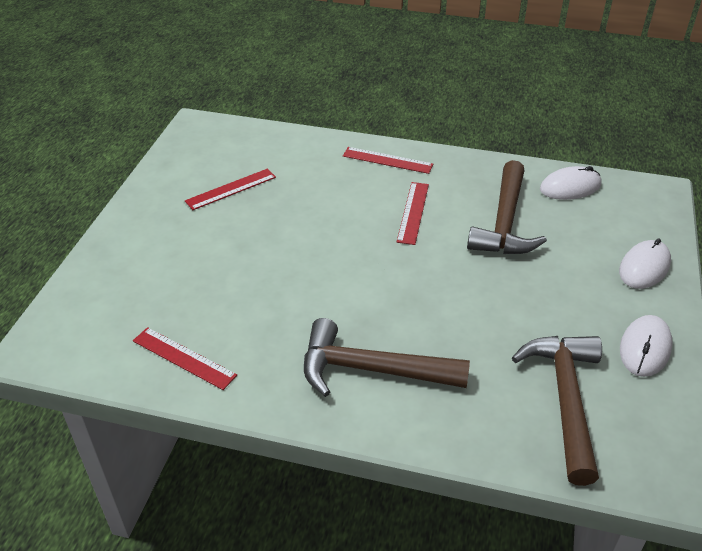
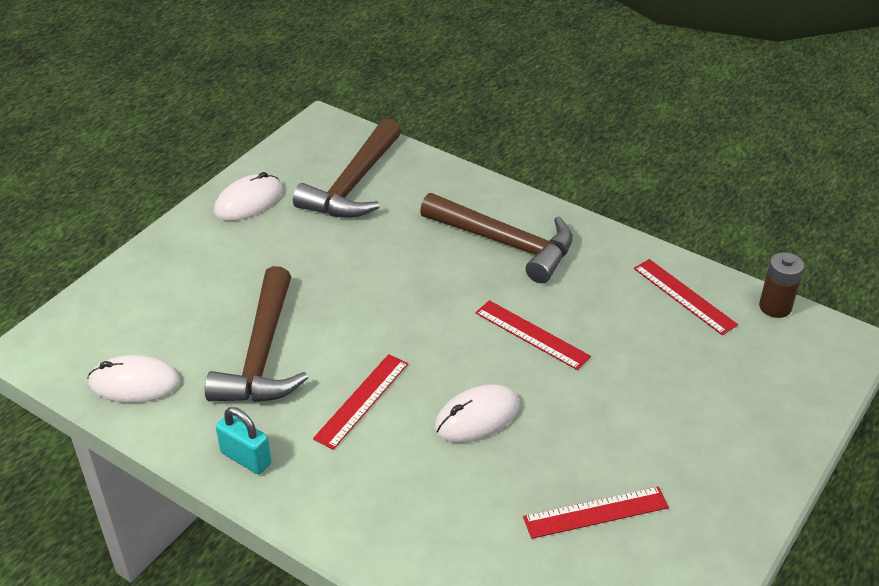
camera: 160 degrees left, 0 degrees up
(95, 370) = (775, 307): none -> brown battery
(387, 160) = (341, 503): red ruler -> red ruler (531, 334)
(460, 167) = (246, 458): none -> turquoise padlock
(504, 223) = (262, 355): brown hammer -> brown hammer turned 150 degrees clockwise
(644, 267) = (165, 266): white mouse -> white mouse (477, 417)

